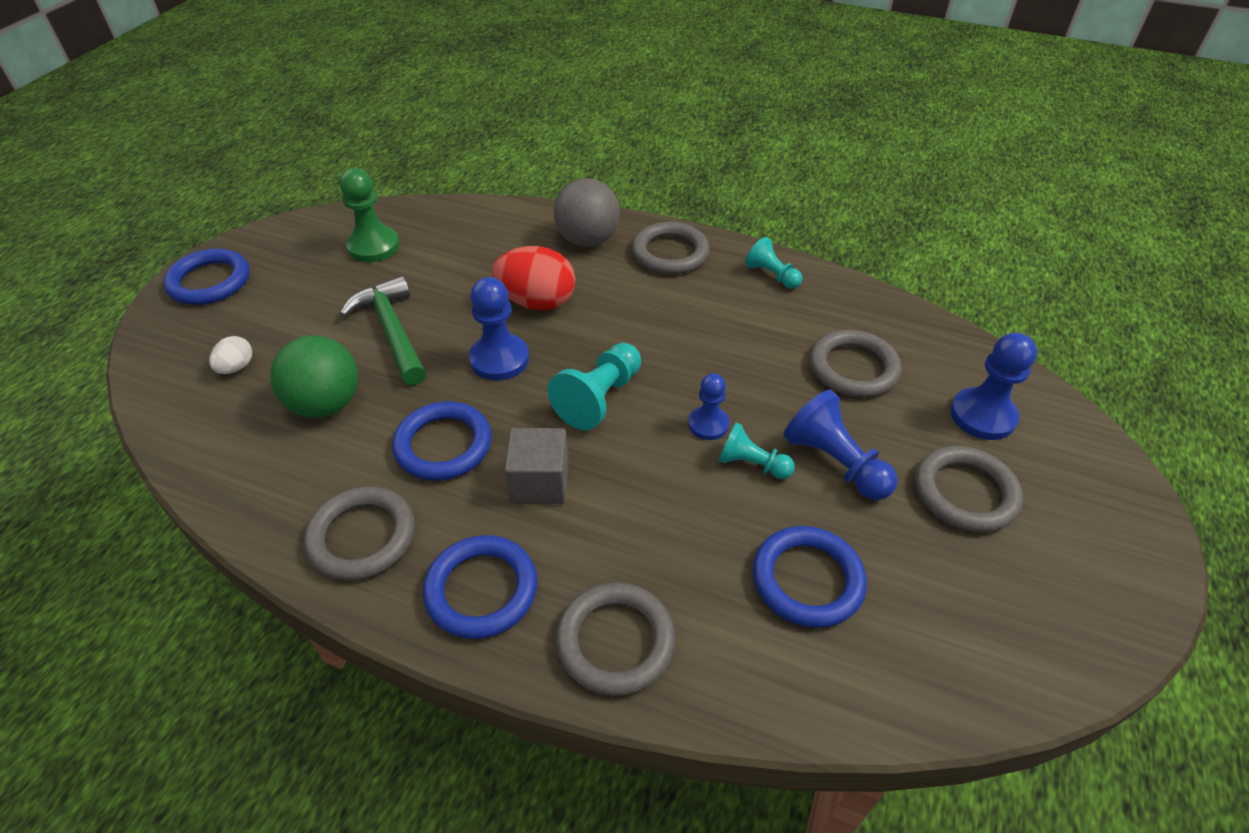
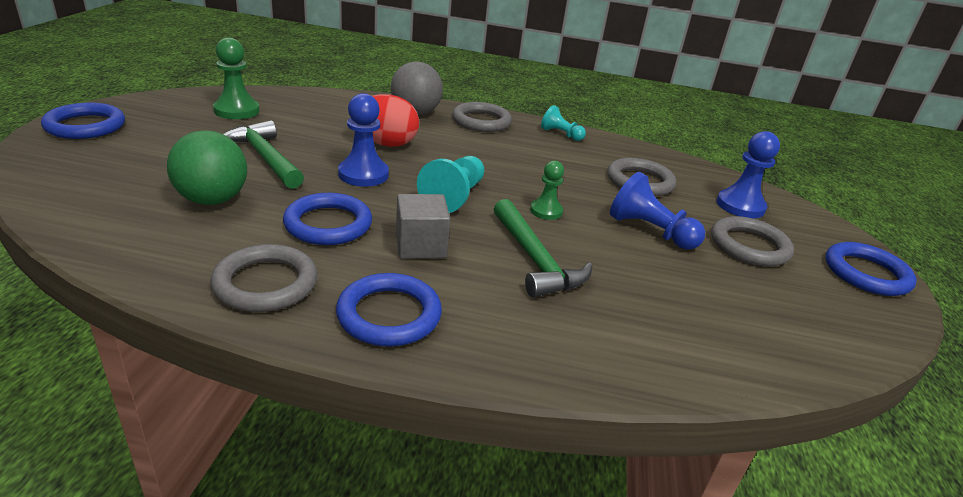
camera: 15 degrees left, 15 degrees down
(236, 367) = (120, 177): white egg -> none
(615, 641) = (520, 343): grey ring -> none
(670, 510) = (535, 260): none -> green hammer
(708, 424) = (546, 211): blue pawn -> green pawn
(751, 464) = (588, 233): turquoise pawn -> none
(807, 580) = (659, 298): blue ring -> blue ring (866, 273)

